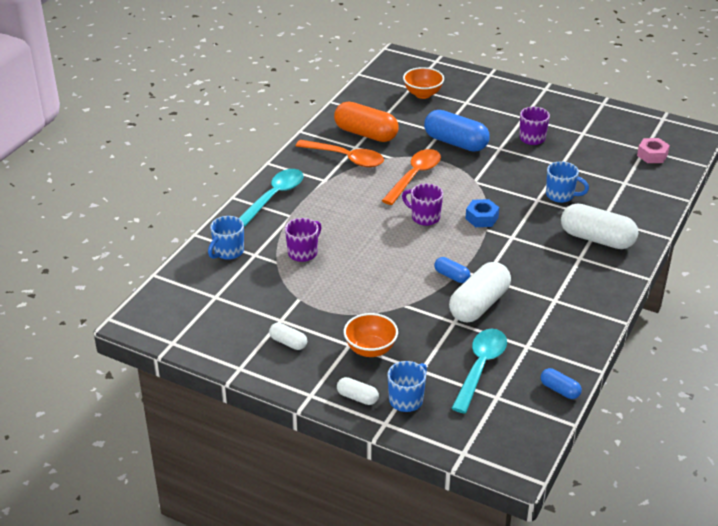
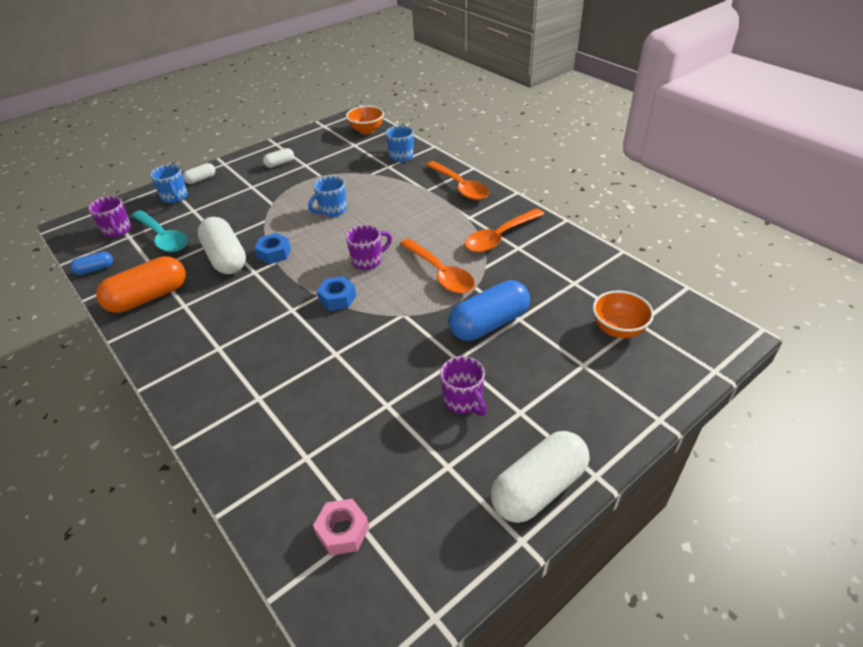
camera: 115 degrees right, 5 degrees up
(274, 196) = (460, 187): turquoise spoon -> orange spoon
(303, 253) = (372, 187): purple mug -> purple mug (117, 231)
(366, 134) = (541, 260): orange capsule -> orange capsule (148, 297)
(370, 349) = (237, 194): orange bowl -> orange bowl (366, 130)
(451, 276) = (274, 253): blue capsule -> blue nut
(561, 195) = (327, 377): blue mug -> blue mug (332, 210)
(597, 239) = (231, 375): white capsule -> white capsule (538, 488)

